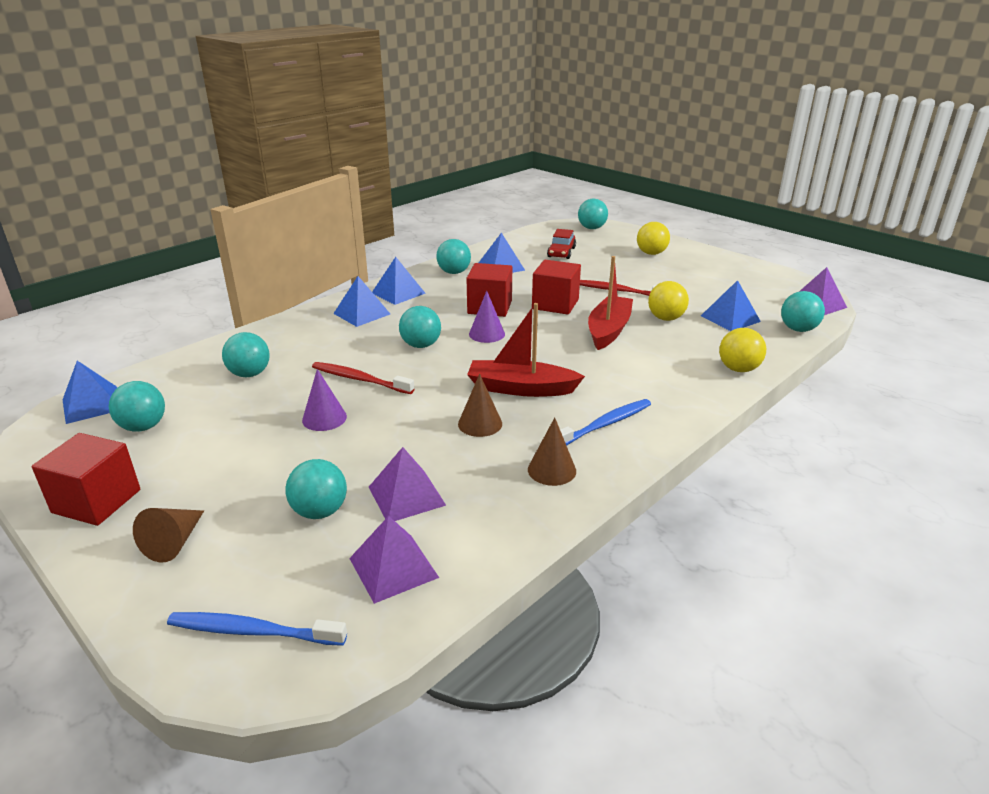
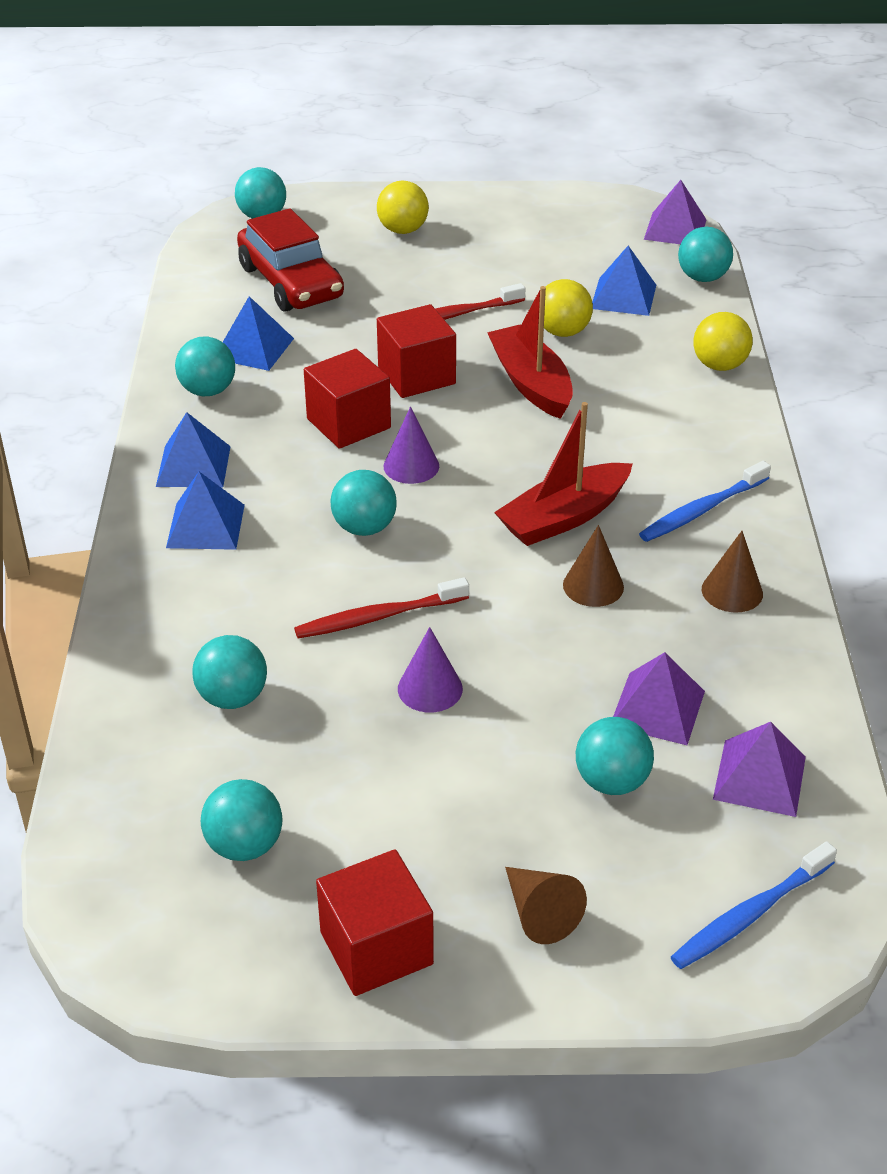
camera: 45 degrees left, 10 degrees up
(92, 404) = (112, 872): blue pyramid -> none
(561, 252) = (291, 282): red car -> red car, size x1.74
(604, 425) = (701, 510): blue toothbrush -> blue toothbrush turned 135 degrees counterclockwise

